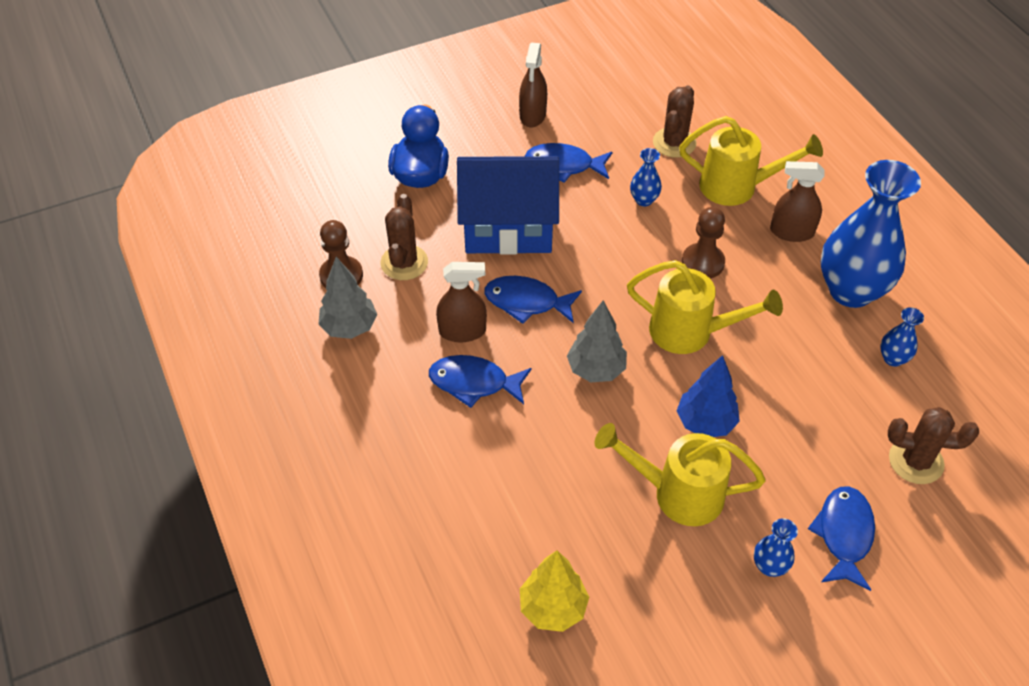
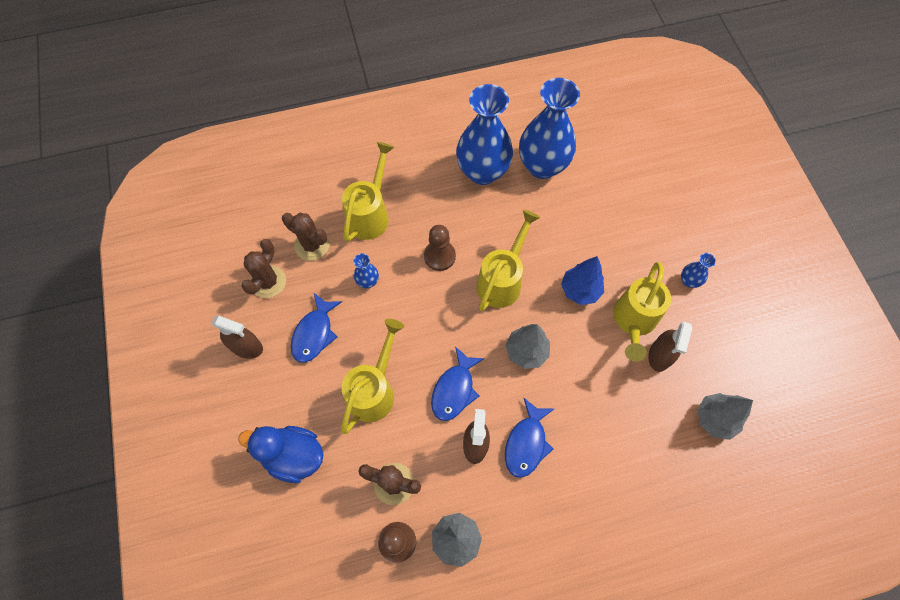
camera: 80 degrees left, 15 degrees up
(508, 228) = (374, 390): blue house -> yellow watering can
(553, 608) = (714, 419): yellow tree -> grey tree
(791, 232) = (423, 191): brown spray bottle -> brown spray bottle (659, 355)
(844, 535) = (669, 234): blue fish -> none
(893, 358) = (542, 166): blue vase -> blue vase, size x2.38
(916, 461) = (620, 179): brown cactus -> brown cactus (268, 282)

